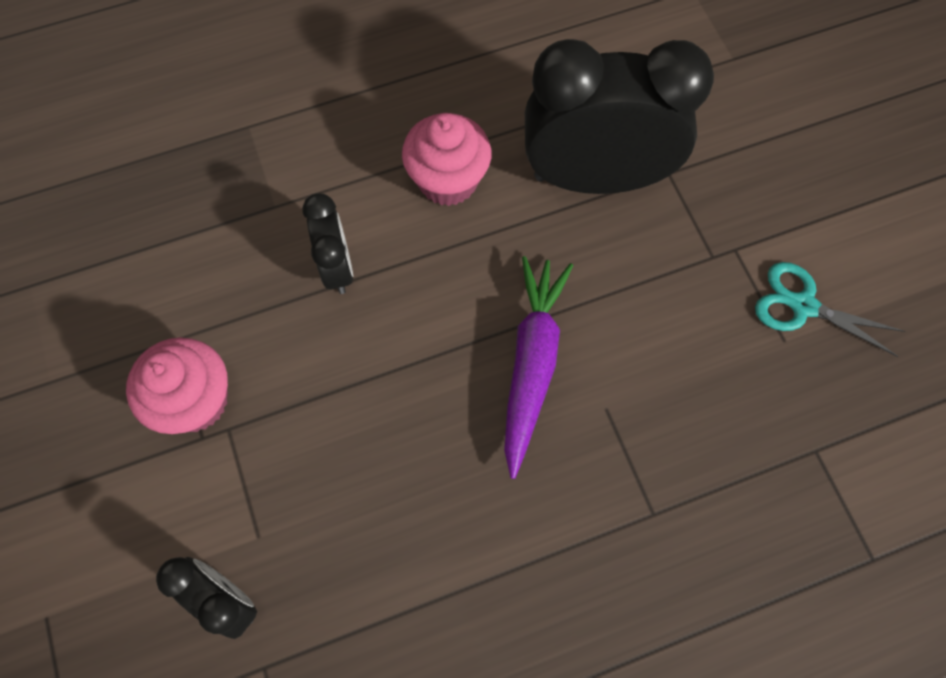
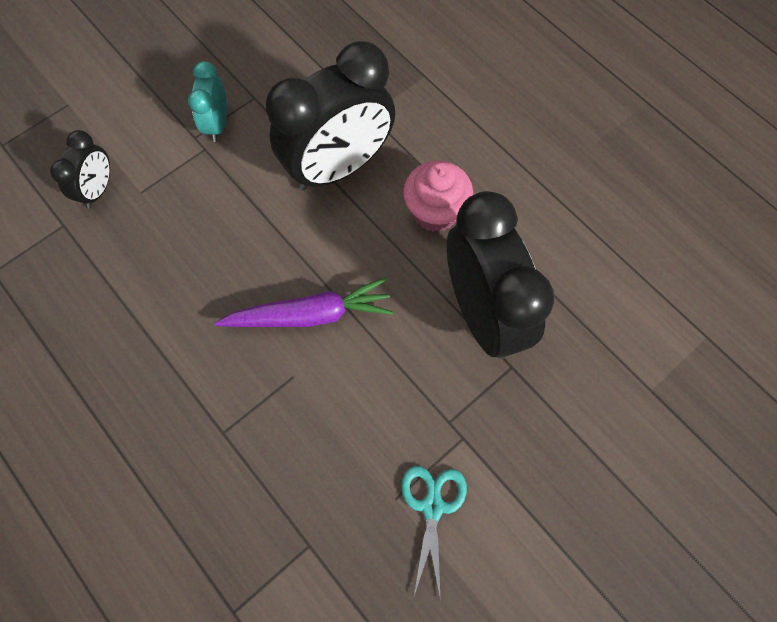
camera: 70 degrees right, 0 degrees up
(195, 401) = (217, 124): pink cupcake -> turquoise clock
(337, 267) = (338, 167): black clock -> black clock, size x2.07

